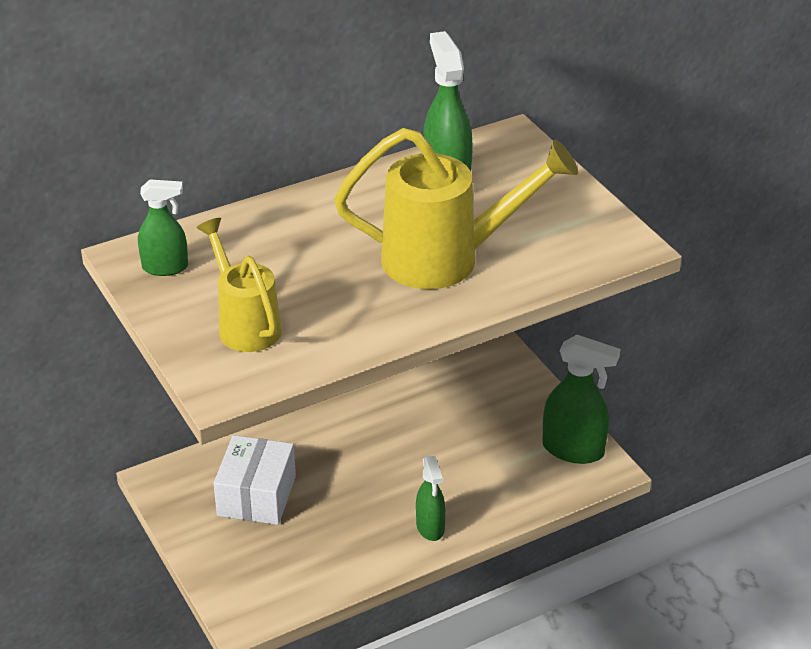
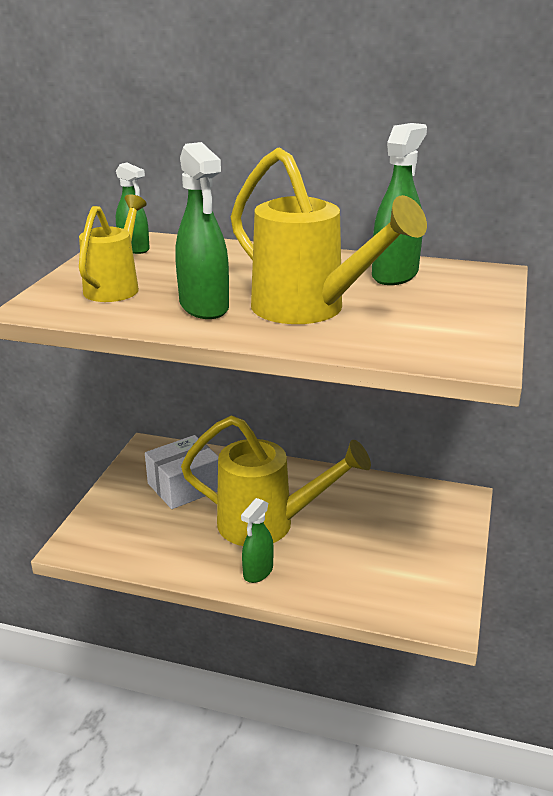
camera: 45 degrees right, 10 degrees down
(382, 481) = (269, 524): none -> yellow watering can
(573, 450) = (435, 590): green spray bottle -> green spray bottle (204, 307)

